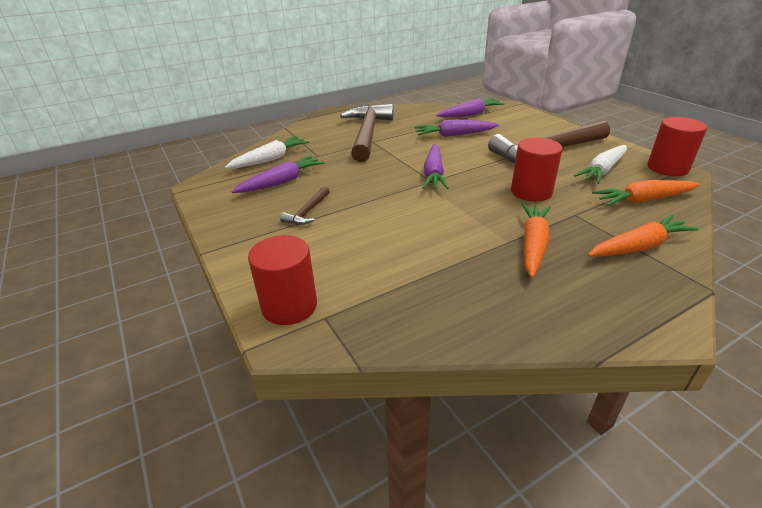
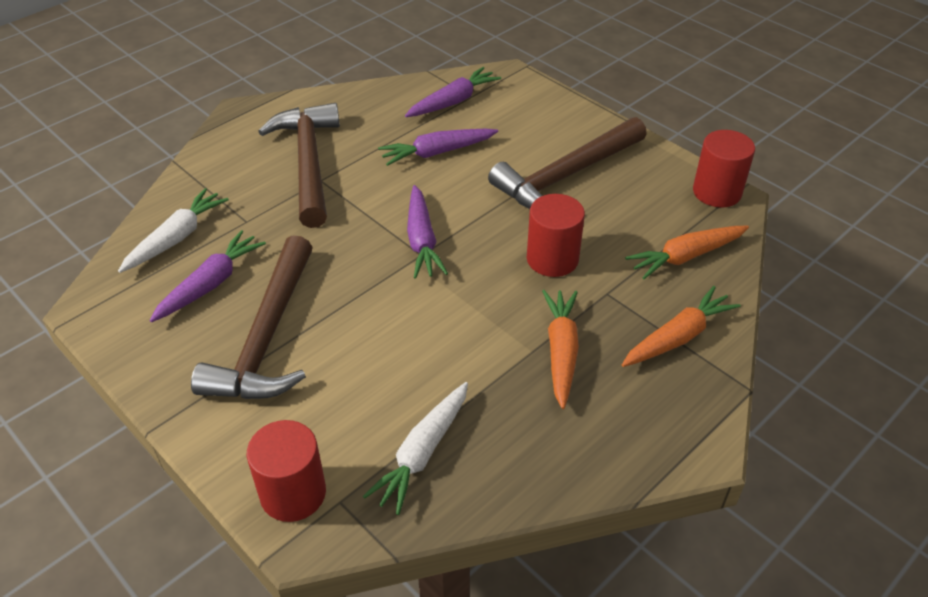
camera: 15 degrees left, 10 degrees up
(307, 212) = (267, 337): brown hammer -> brown hammer, size x2.31
(602, 170) = (638, 206): white carrot -> white carrot (422, 453)

